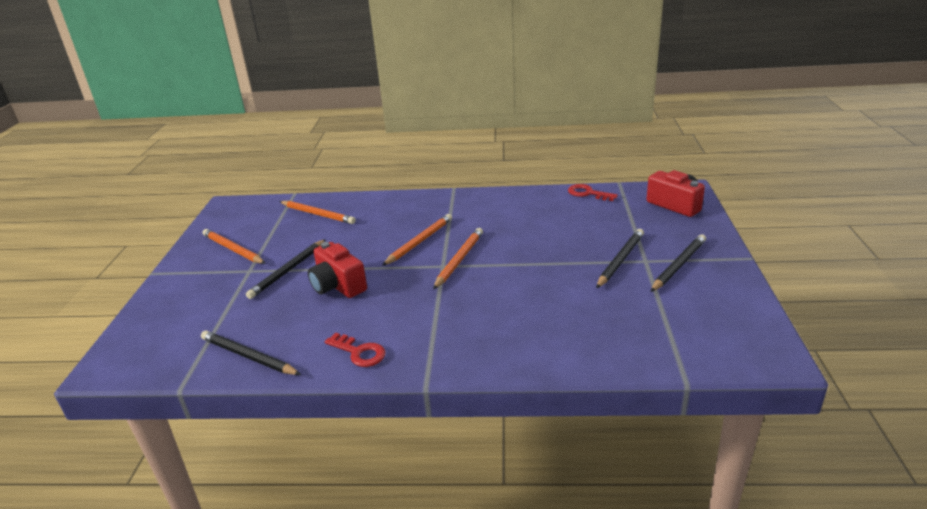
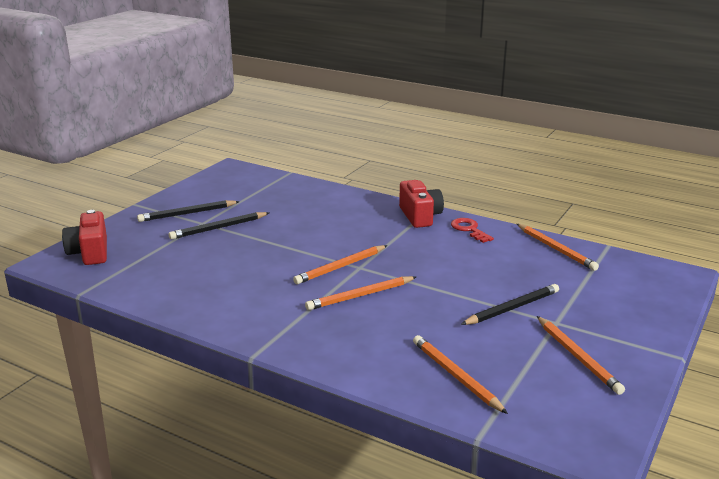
camera: 155 degrees left, 5 degrees down
(248, 356) = (556, 249): black pencil -> orange pencil
(338, 285) = (466, 278): red camera -> red camera (420, 216)
(588, 193) = (133, 291): red key -> none

